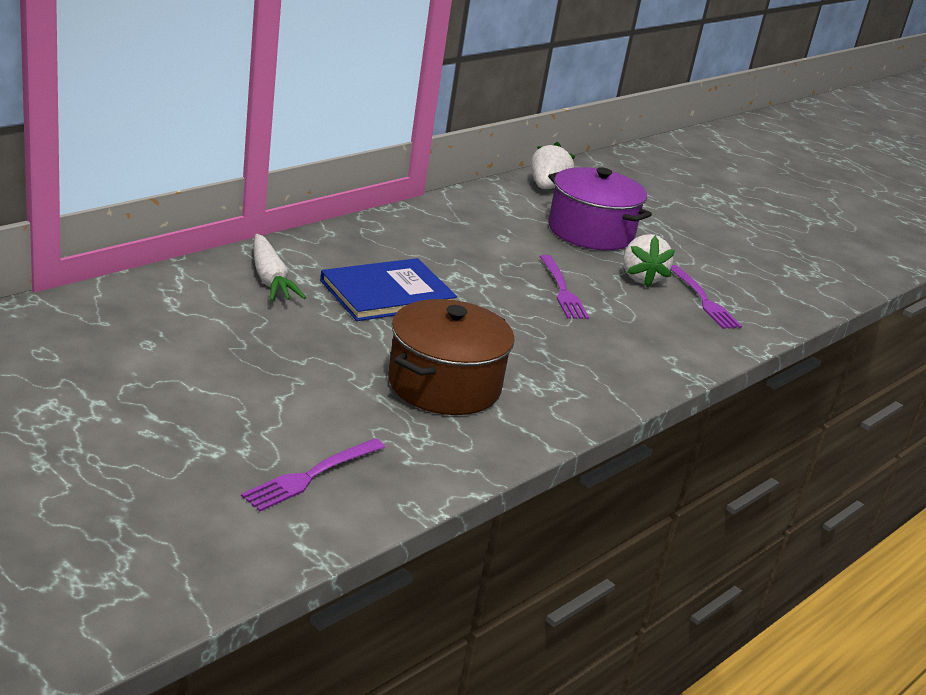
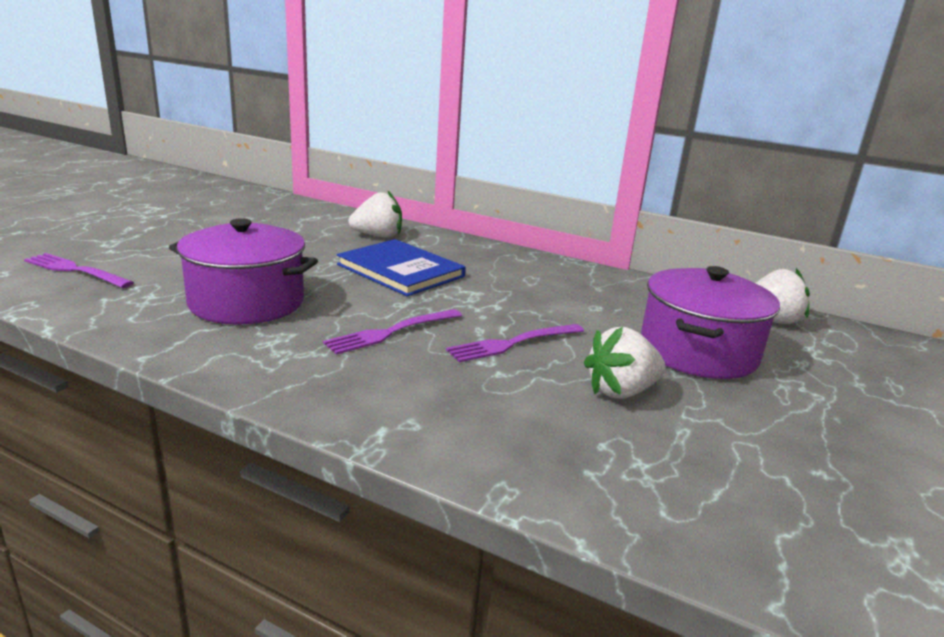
camera: 75 degrees right, 5 degrees down
(270, 279) = (378, 236): white carrot -> white strawberry
(444, 385) = (246, 302): brown pot -> purple pot
(704, 300) = (624, 446): purple fork -> purple fork (390, 332)

